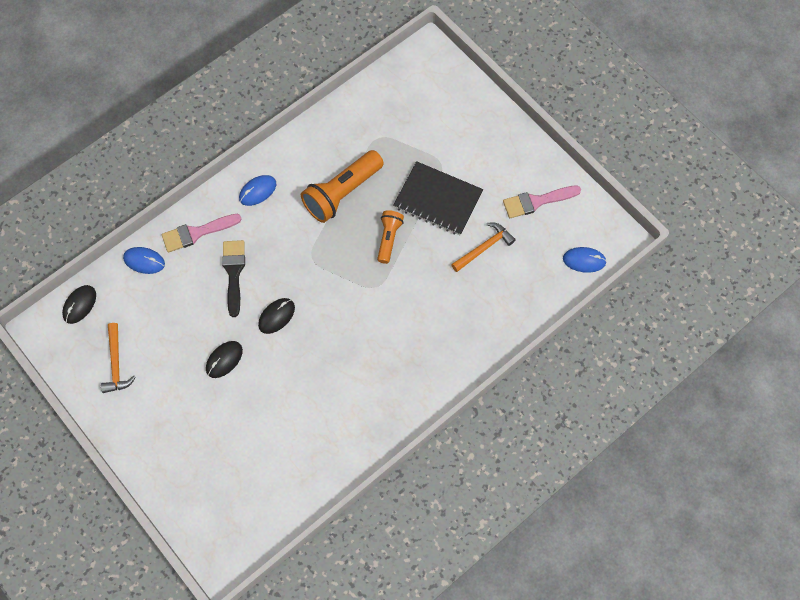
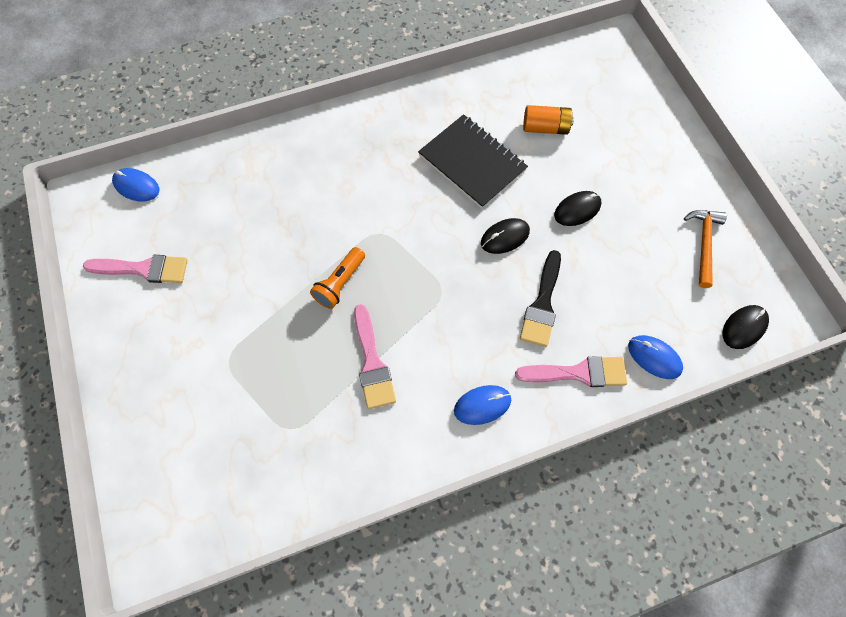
camera: 160 degrees left, 0 degrees up
(270, 431) = (545, 128): none -> orange battery
(342, 193) = (372, 363): orange flashlight -> pink brush
(438, 200) = (258, 312): black notebook -> black notebook (472, 163)
(484, 248) = (236, 236): orange hammer -> none

